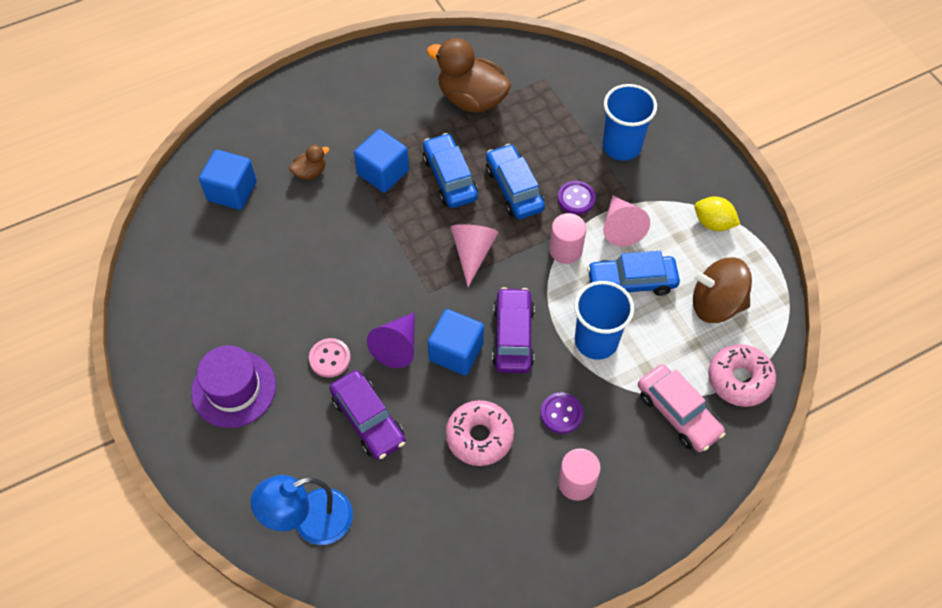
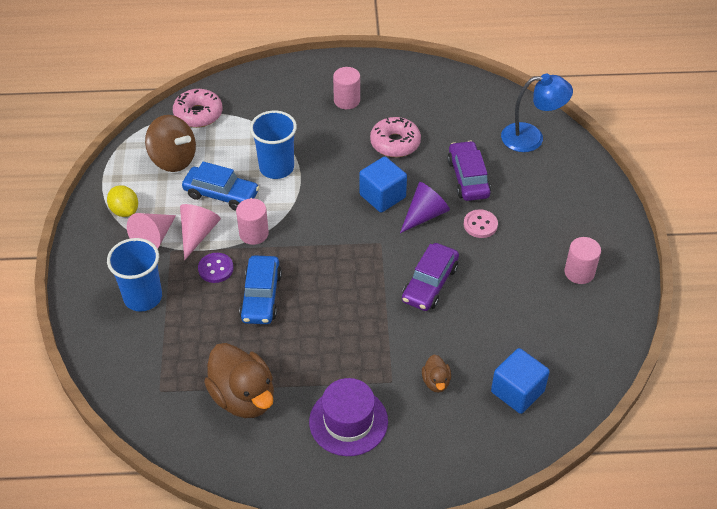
camera: 155 degrees left, 10 degrees down
(201, 341) = (579, 272): none -> pink cylinder
(234, 389) = (562, 230): purple hat -> purple hat (348, 421)
(310, 172) = (436, 382): brown duck -> brown duck turned 90 degrees counterclockwise
(383, 172) = (368, 355): blue cube -> none
(450, 177) = (310, 327): blue car -> none
(472, 253) = (329, 258): pink cone -> pink cone (154, 238)
(513, 336) = (334, 191): purple car -> purple car (430, 283)
(561, 414) = (331, 136): purple button -> none
(678, 413) = (254, 111): pink car -> none

